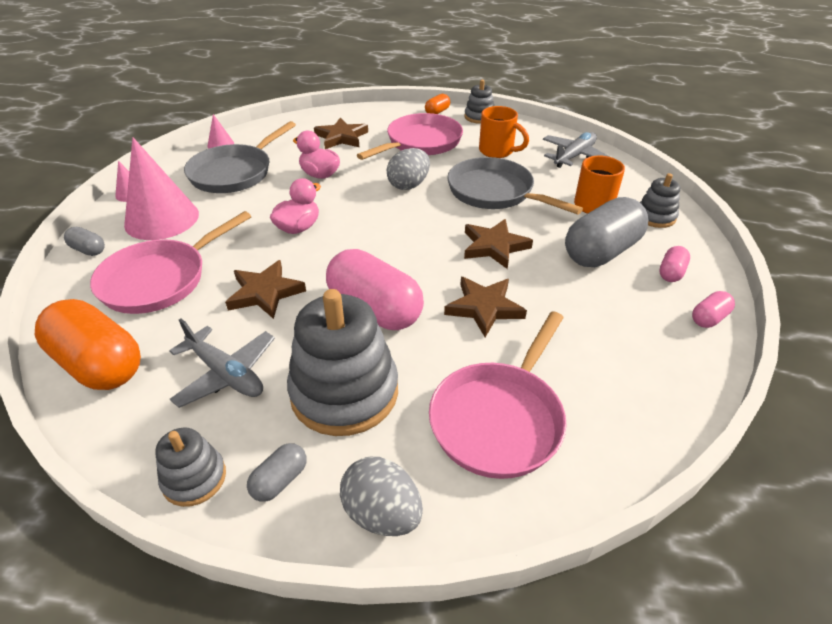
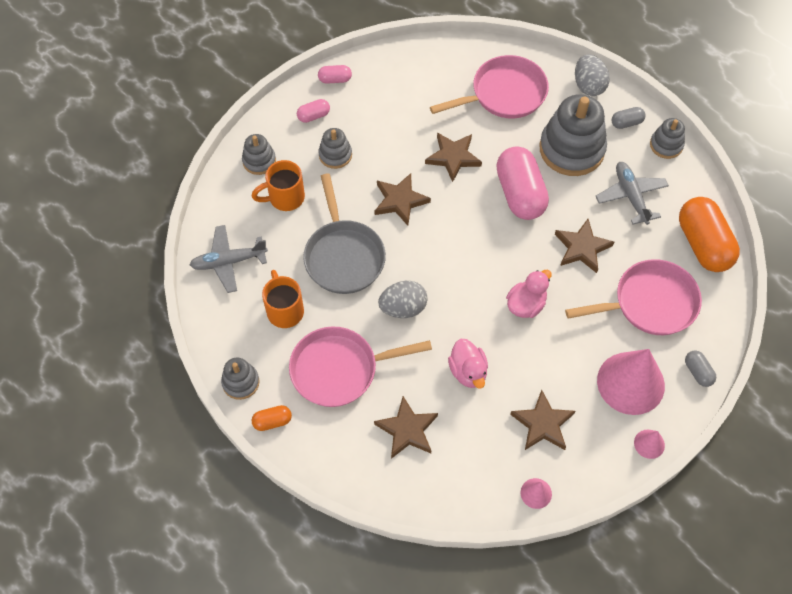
camera: 145 degrees left, 20 degrees up
(235, 172) = (542, 424): grey pan -> brown star
(298, 228) = (526, 304): pink duck -> pink duck turned 150 degrees clockwise
(601, 252) = (335, 155): grey capsule -> grey stacking toy

